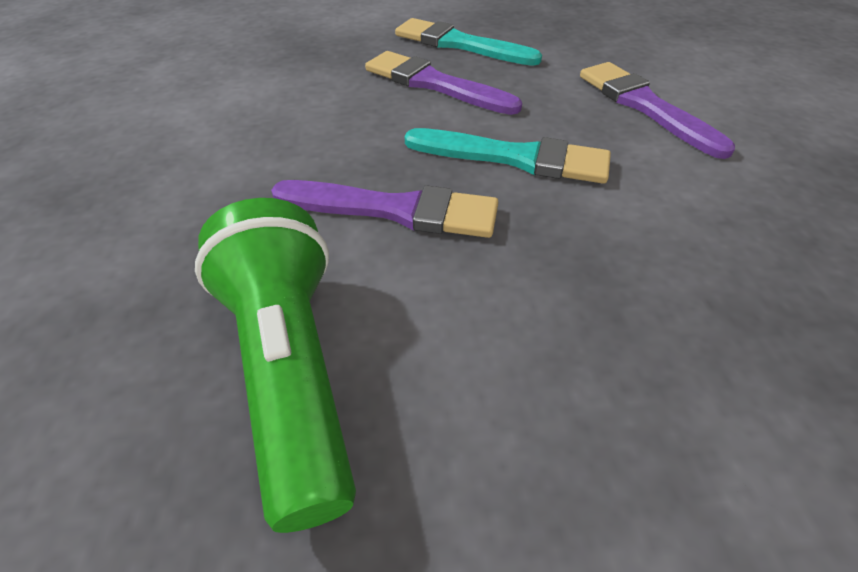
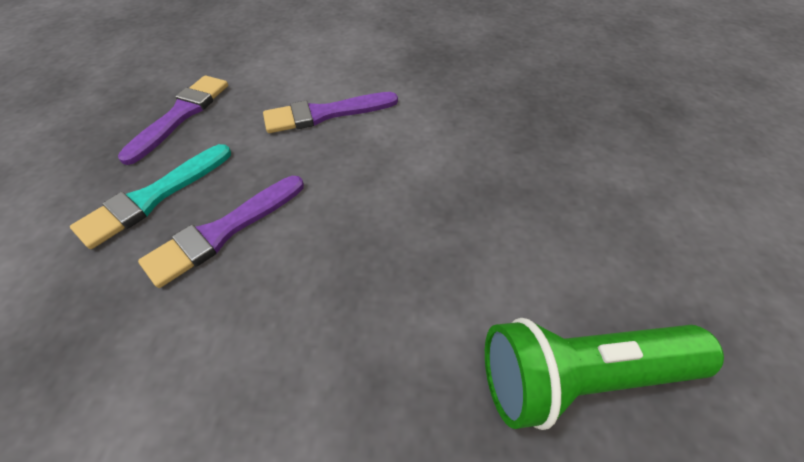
camera: 80 degrees left, 5 degrees up
(395, 210) = (413, 289): purple brush -> purple brush (181, 115)
(515, 158) = (365, 199): turquoise brush -> none

